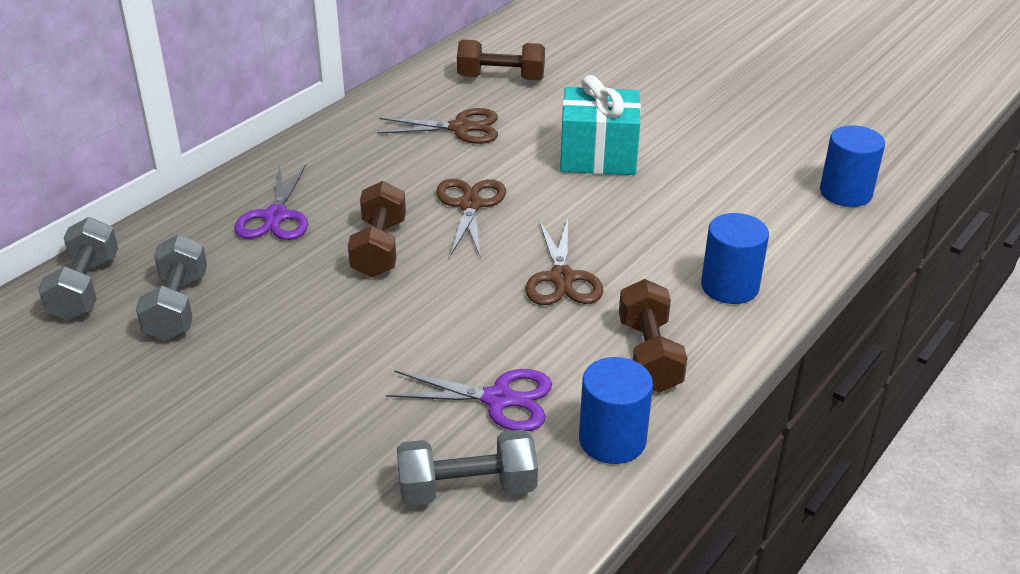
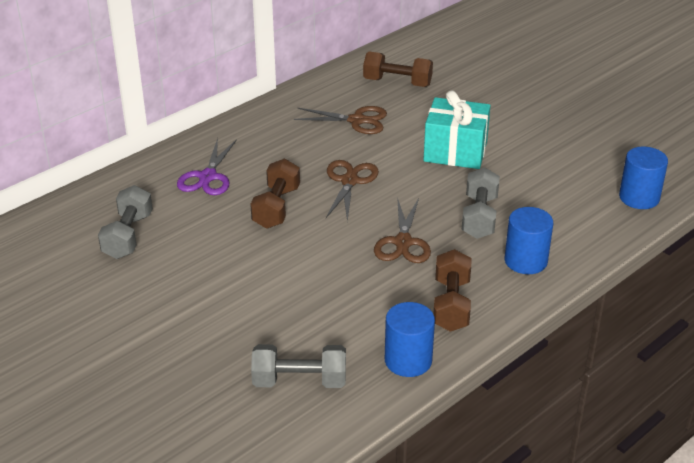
camera: 10 degrees right, 0 degrees up
(85, 288) = (68, 216): grey dumbbell -> grey dumbbell (479, 217)
(499, 399) = (336, 324): purple scissors -> none

